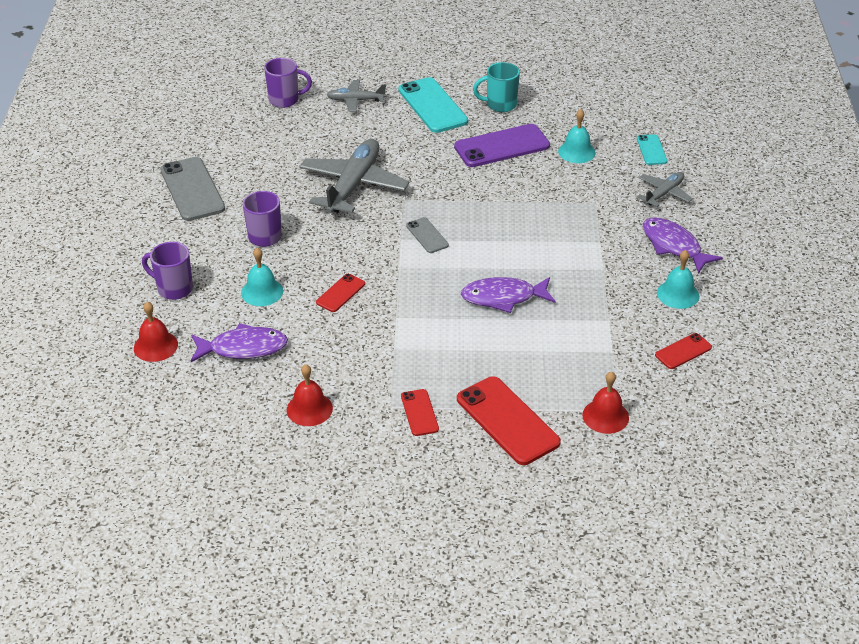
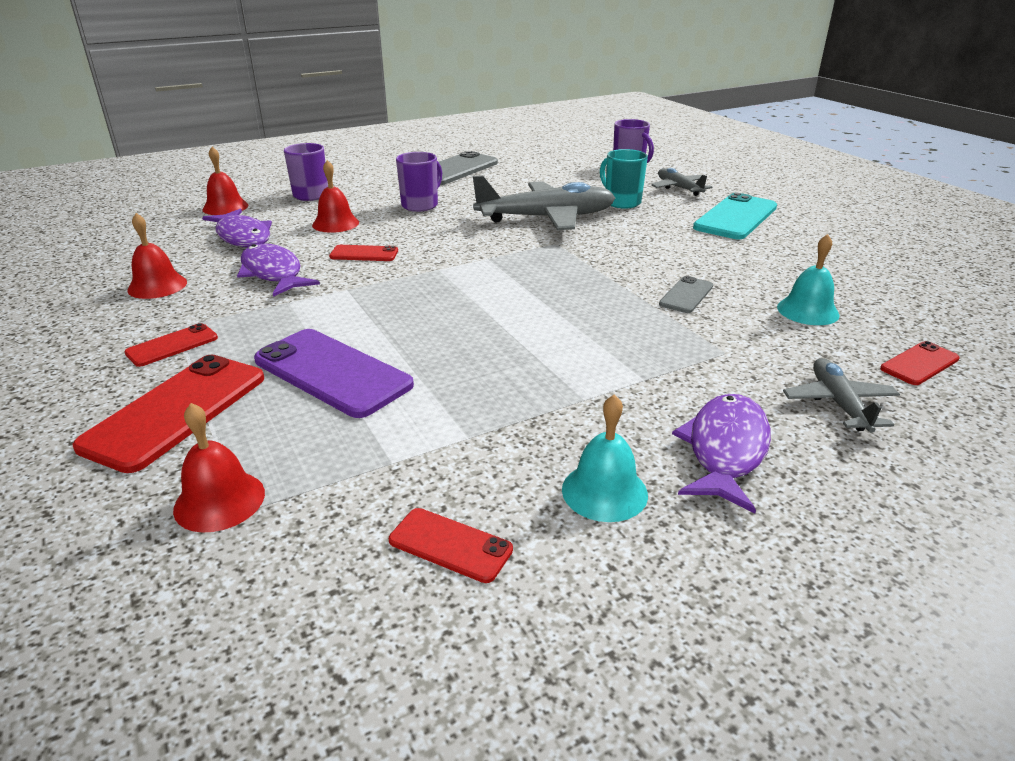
camera: 60 degrees right, 10 degrees down
(262, 292) = (335, 223): turquoise bell -> red bell
(427, 235) = (510, 269): grey phone -> grey phone (686, 295)
(500, 105) = (806, 246): turquoise mug -> turquoise mug (621, 202)
(502, 146) = (733, 265): purple phone -> purple phone (332, 372)
(503, 297) = (441, 340): purple fish -> purple fish (273, 273)
(651, 150) = (919, 364): turquoise phone -> red phone
(664, 194) = (839, 403): grey plane -> grey plane turned 105 degrees counterclockwise

